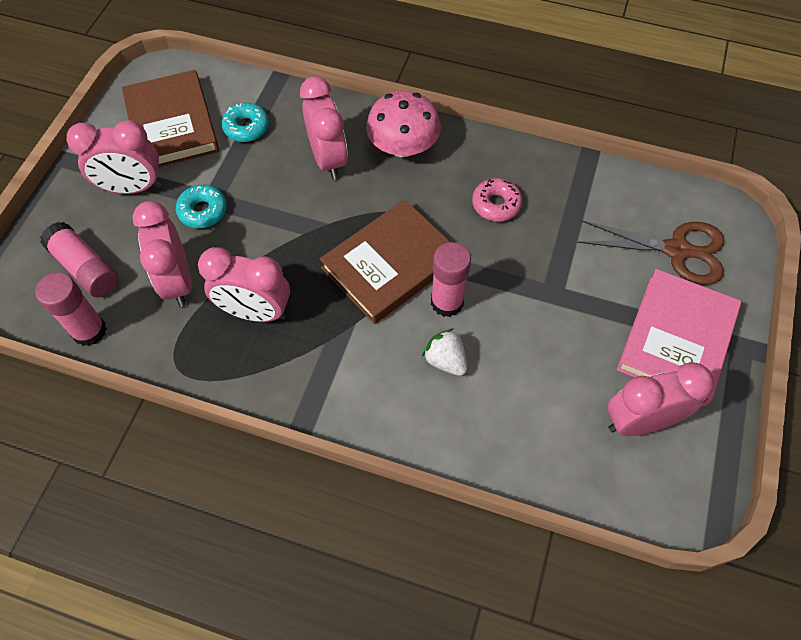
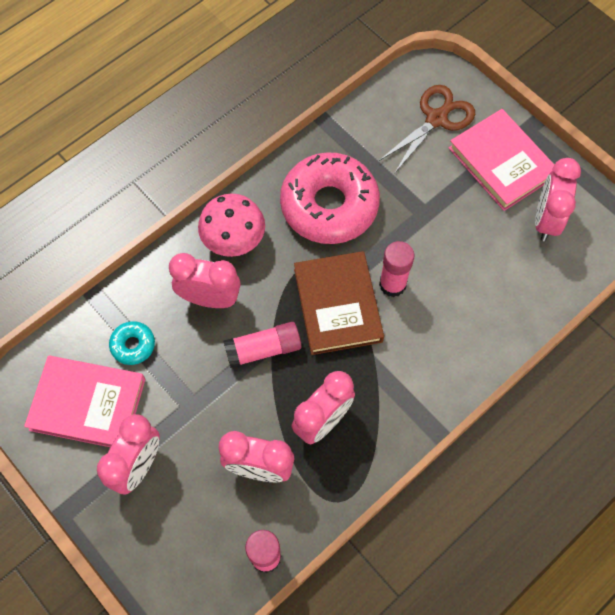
camera: 60 degrees left, 5 degrees up
(85, 268) = (200, 537): pink glue stick -> pink glue stick (263, 349)
(172, 124) = (88, 404): brown book -> pink book
(203, 211) = (200, 418): turquoise donut -> none
(445, 360) = (438, 311): white strawberry -> none
(496, 204) = (329, 205): pink donut -> pink donut, size x2.33

